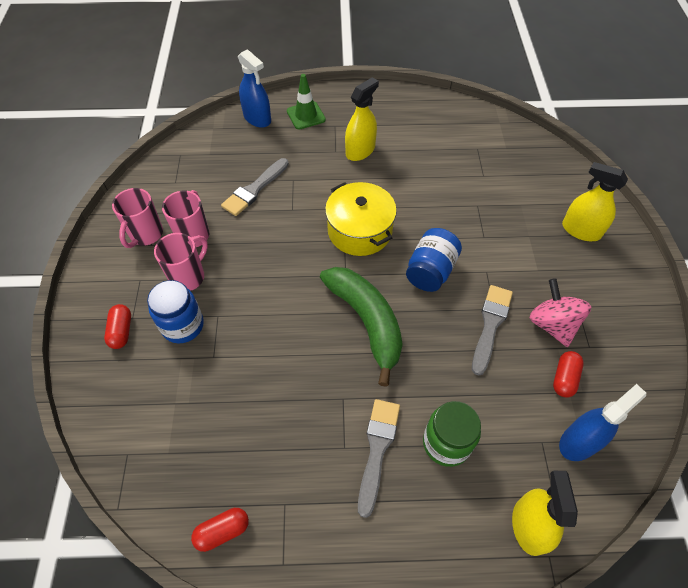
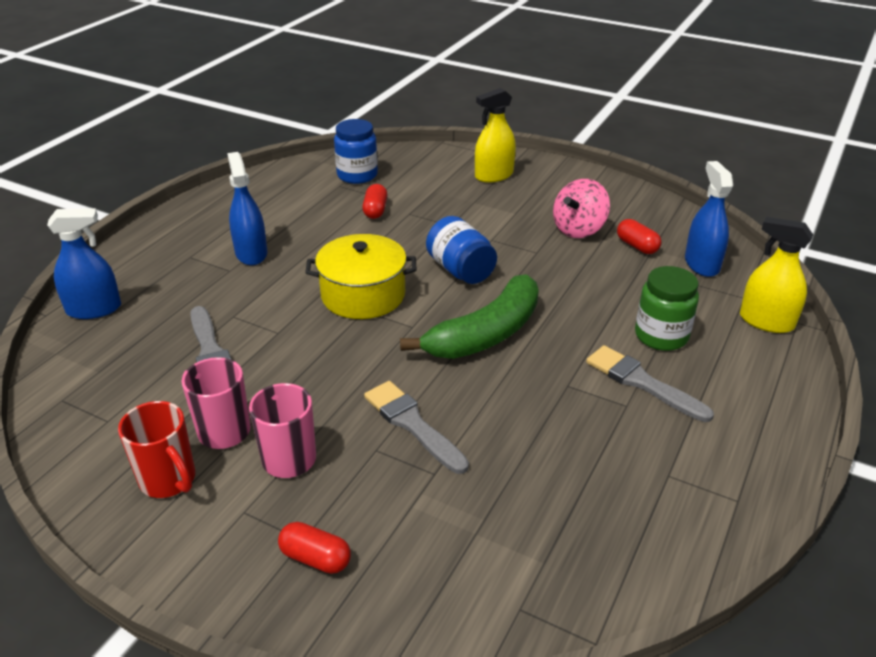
camera: 60 degrees left, 20 degrees down
(146, 235) = (169, 480): pink mug -> red mug
(182, 325) = (362, 488): blue jar -> blue jar (357, 175)
(222, 531) = (676, 540): red capsule -> red capsule (375, 210)
(306, 115) = (144, 271): green traffic cone -> none
(360, 151) = (251, 253): yellow spray bottle -> blue spray bottle
(366, 321) = (486, 334): green banana -> green banana turned 135 degrees clockwise
(490, 325) = (553, 261): grey brush -> grey brush (412, 424)
(552, 324) = (578, 229): pink spinning top -> pink spinning top turned 60 degrees counterclockwise

